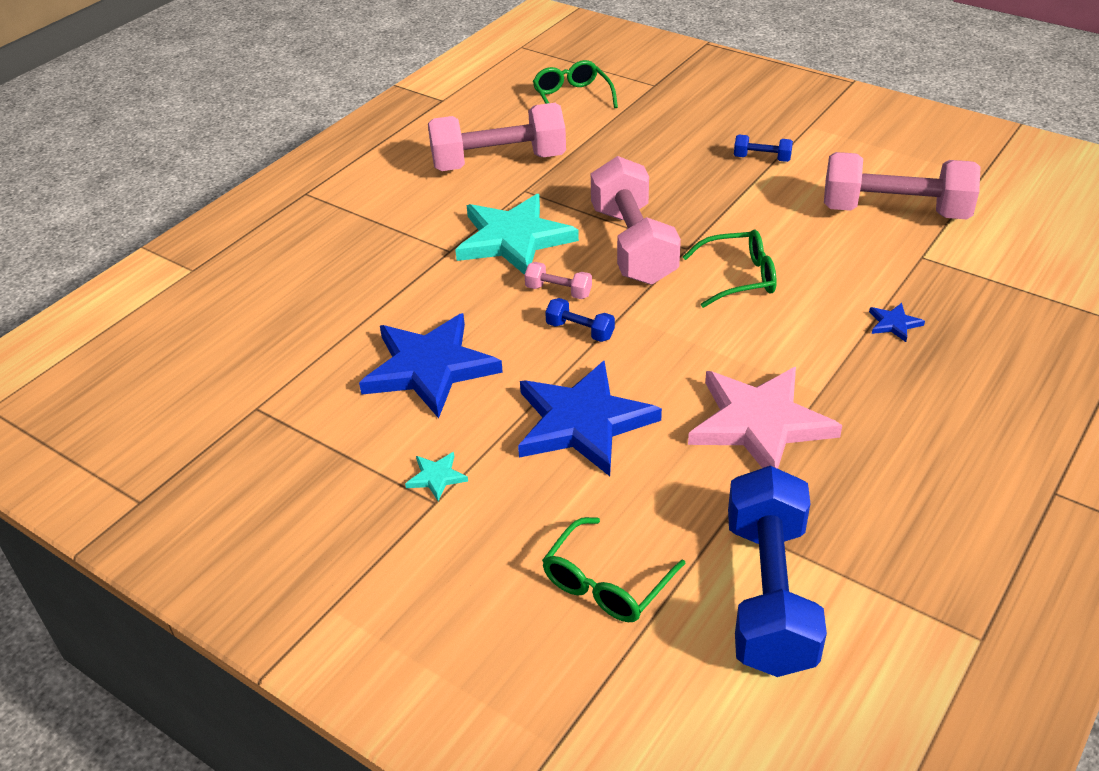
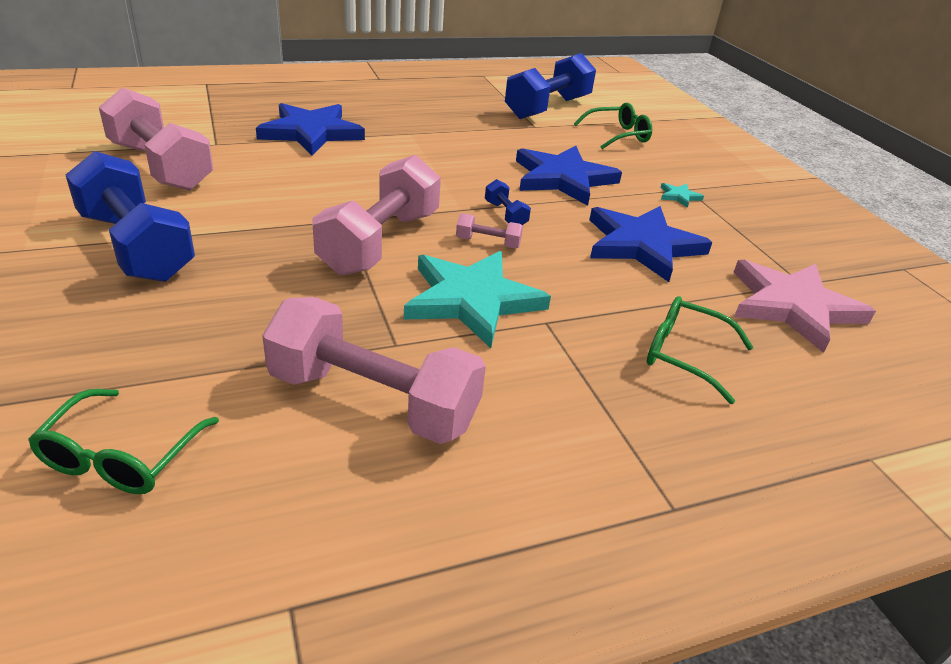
camera: 150 degrees left, 5 degrees down
(558, 291) = (488, 243): pink dumbbell -> pink dumbbell turned 45 degrees counterclockwise
(738, 277) = (347, 188): green glasses -> green glasses (685, 355)
(760, 423) = (464, 138): pink star -> pink star (793, 306)
(762, 158) = (136, 246): blue dumbbell -> blue dumbbell, size x2.37
(894, 324) = (311, 132): blue star -> blue star, size x2.50

